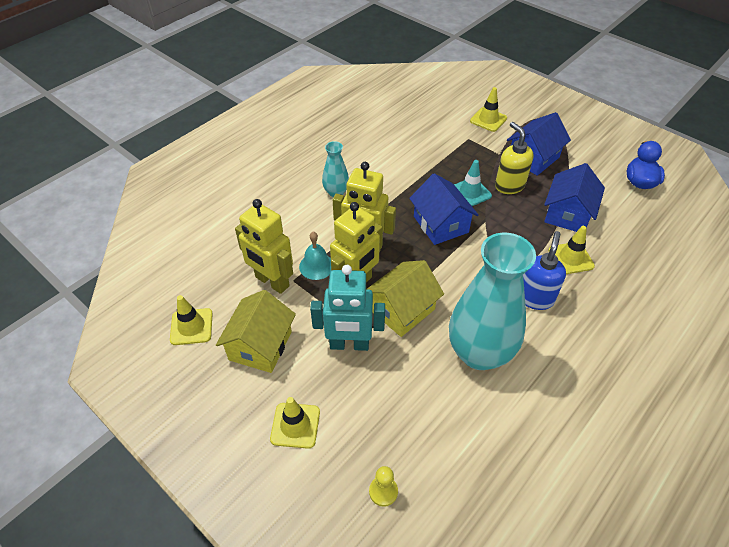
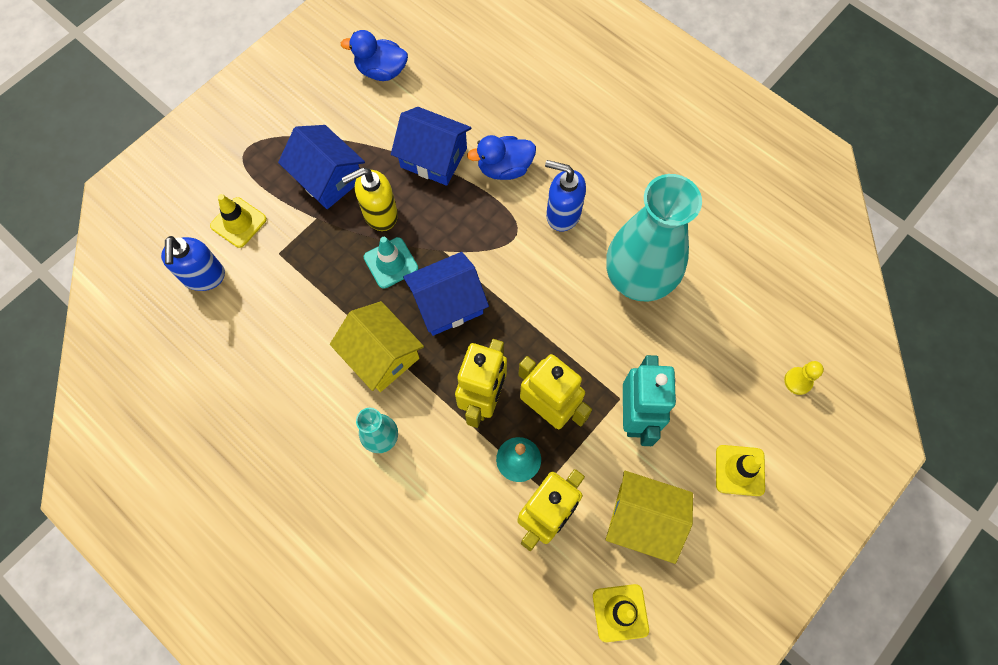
camera: 90 degrees left, 20 degrees up
(402, 310) = (584, 356): yellow house -> yellow house (381, 355)
(446, 108) = (204, 277): none -> blue soap dispenser
(570, 258) = (504, 168): yellow traffic cone -> blue duck

